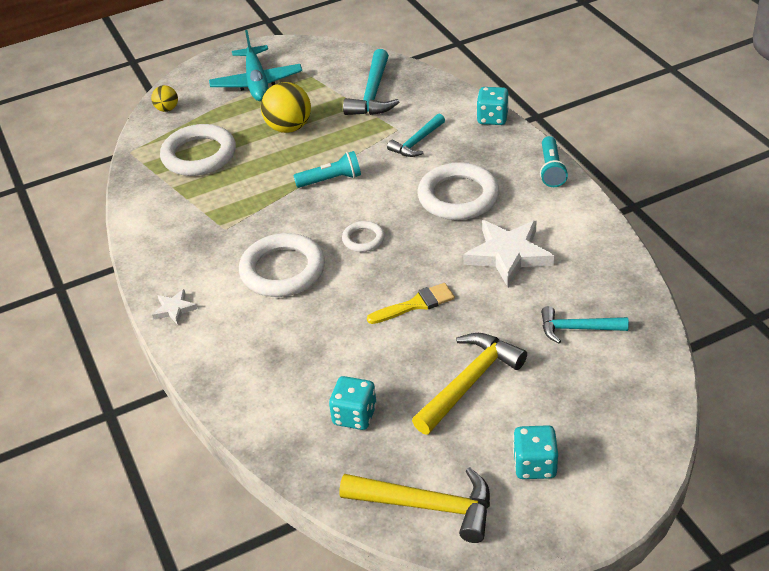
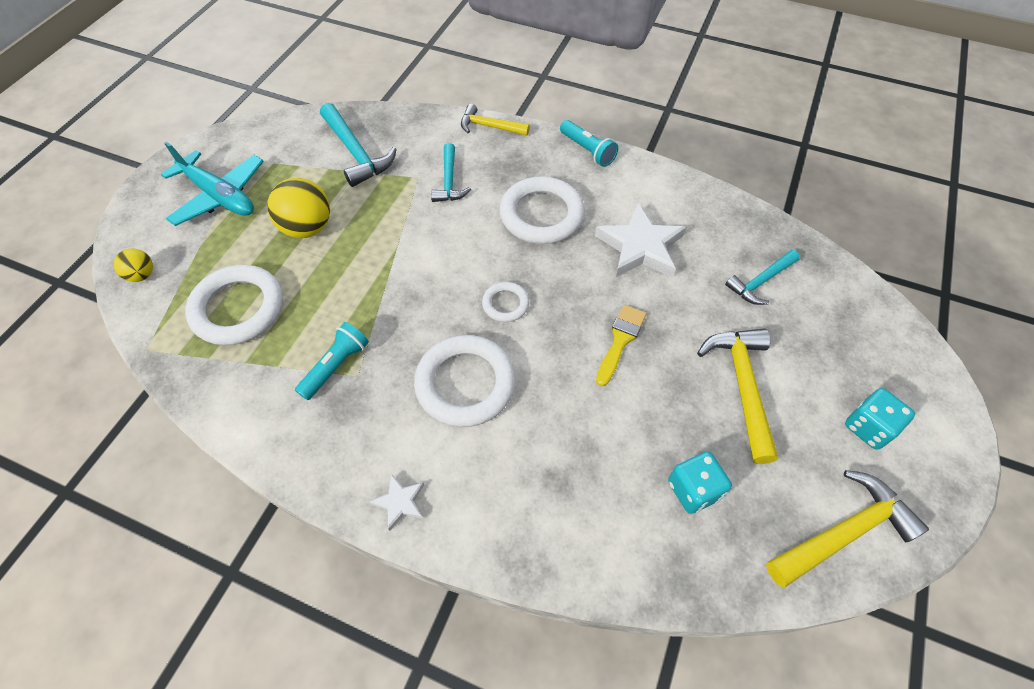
camera: 45 degrees left, 15 degrees up
(331, 180) = (409, 261): turquoise flashlight -> turquoise flashlight (336, 366)
(492, 118) = (490, 127): turquoise dice -> yellow hammer

